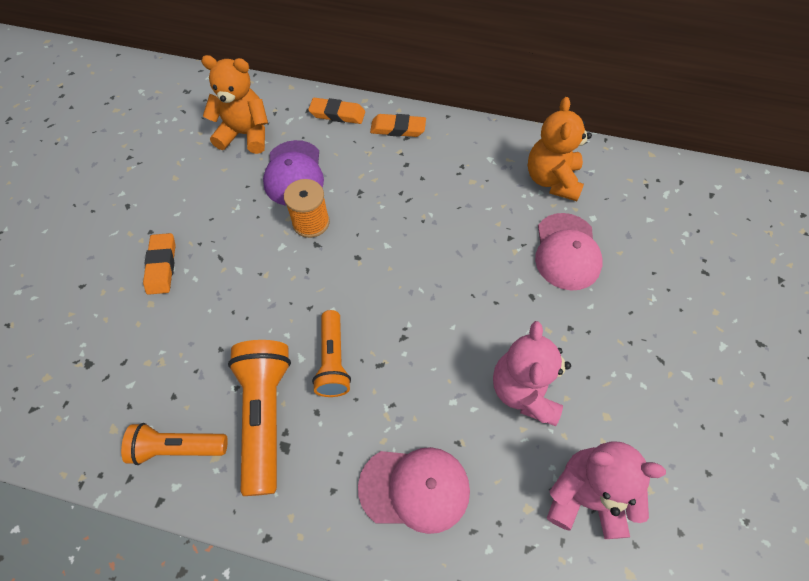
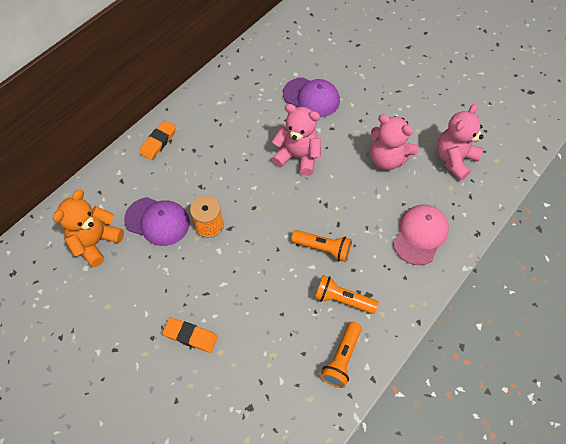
camera: 65 degrees left, 0 degrees up
(265, 415) = (342, 299): orange flashlight -> orange flashlight, size x0.64
(337, 114) = (118, 173): orange eraser -> none
(460, 274) = (298, 156): none -> pink teddy bear
(552, 180) = (256, 79): orange teddy bear -> none
(566, 252) = (311, 97): pink cap -> purple cap

